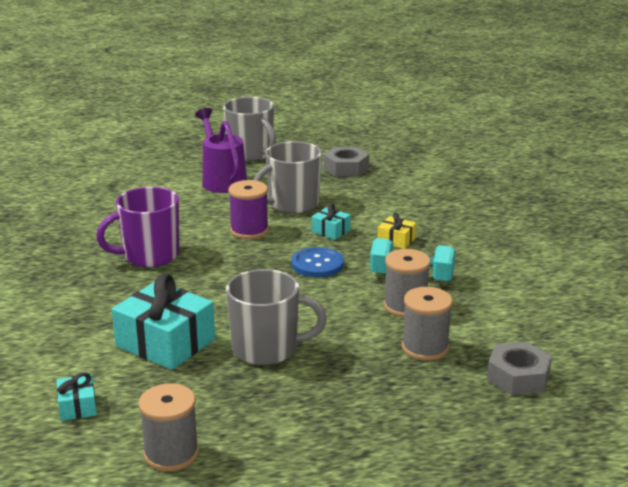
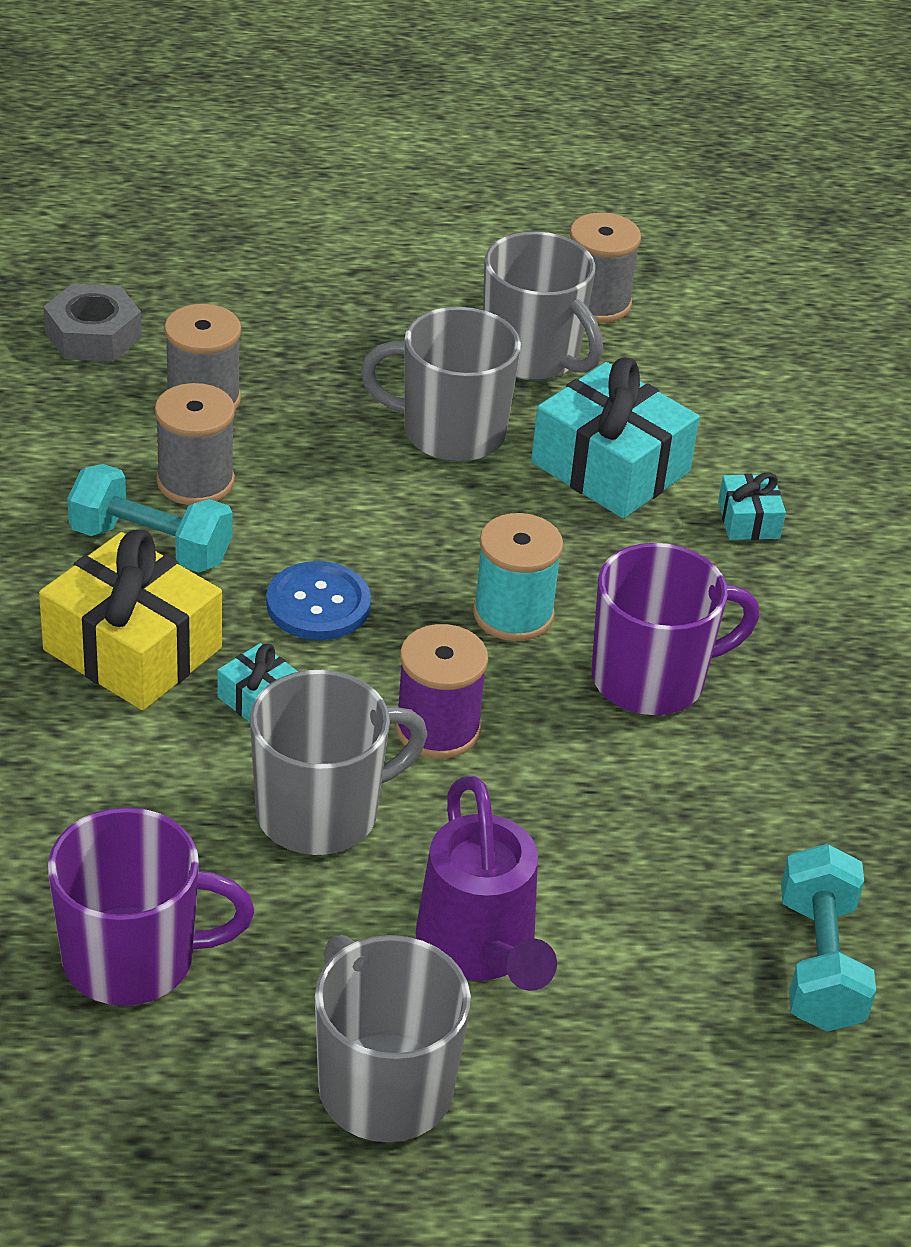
camera: 175 degrees left, 15 degrees up
(77, 406) = (728, 381): turquoise gift -> turquoise gift (748, 520)
(92, 188) = (819, 963): none -> turquoise dumbbell
(218, 405) = (533, 356): none -> grey mug
(219, 271) = (513, 614): none -> turquoise spool
(346, 168) = (133, 959): grey nut -> purple mug
(396, 240) = (133, 649): yellow gift -> yellow gift, size x2.09

